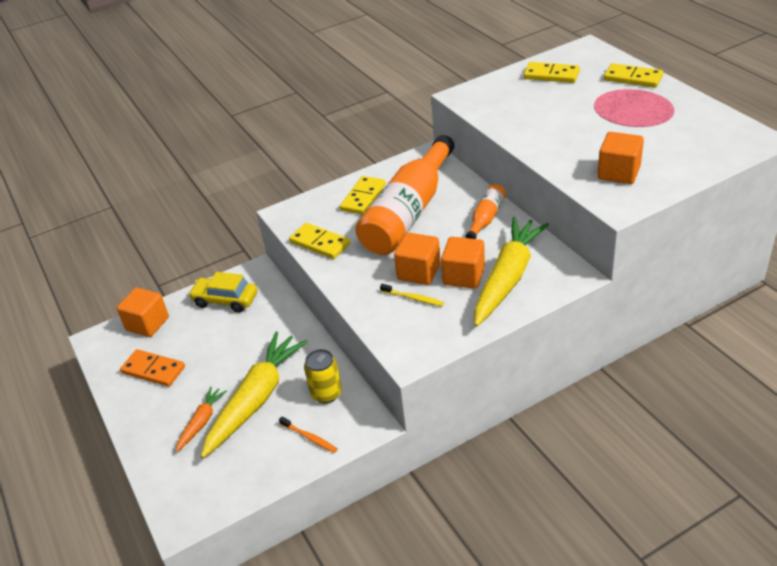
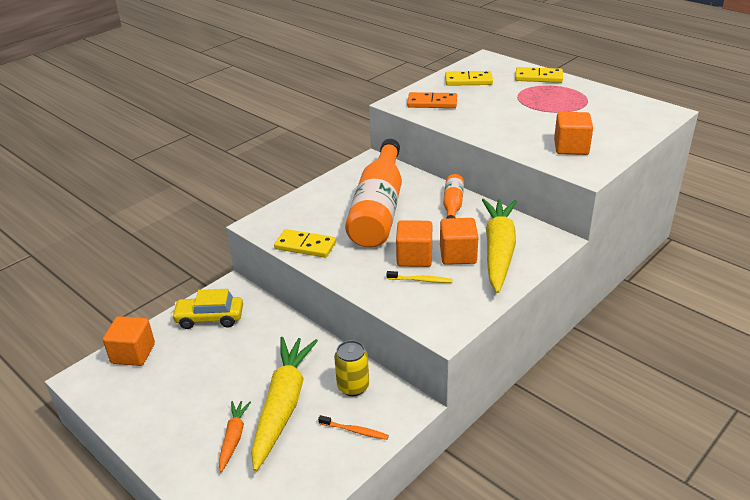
camera: 20 degrees left, 5 degrees down
(153, 370) = (158, 397): orange domino -> orange domino (432, 103)
(363, 197) = (329, 202): yellow domino -> none

